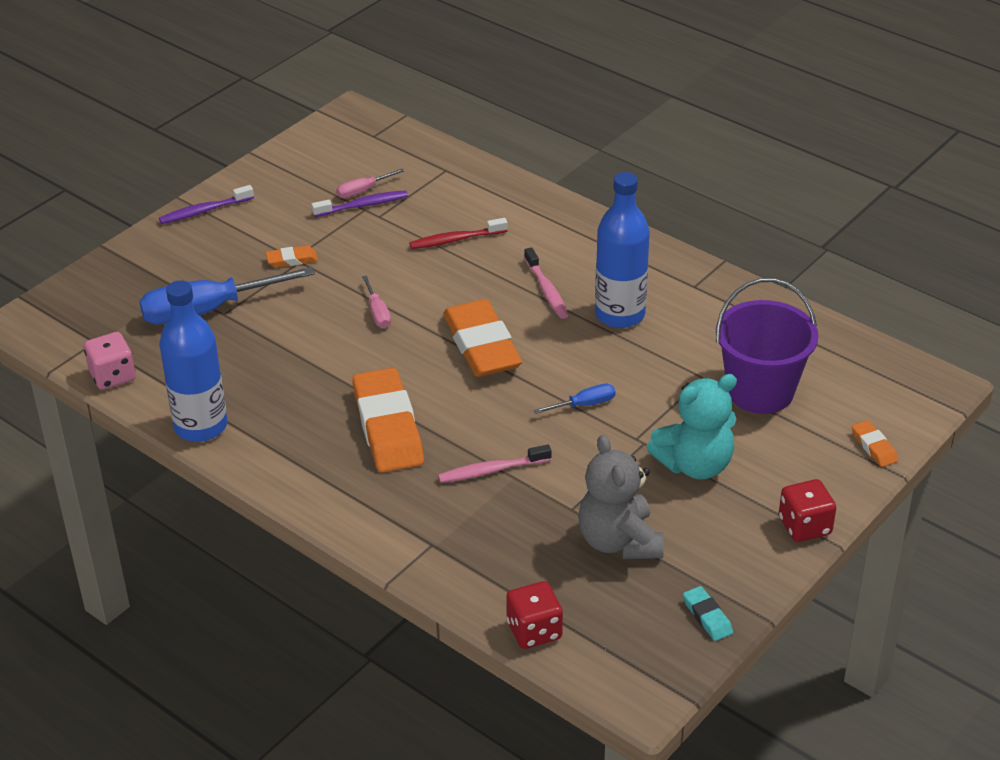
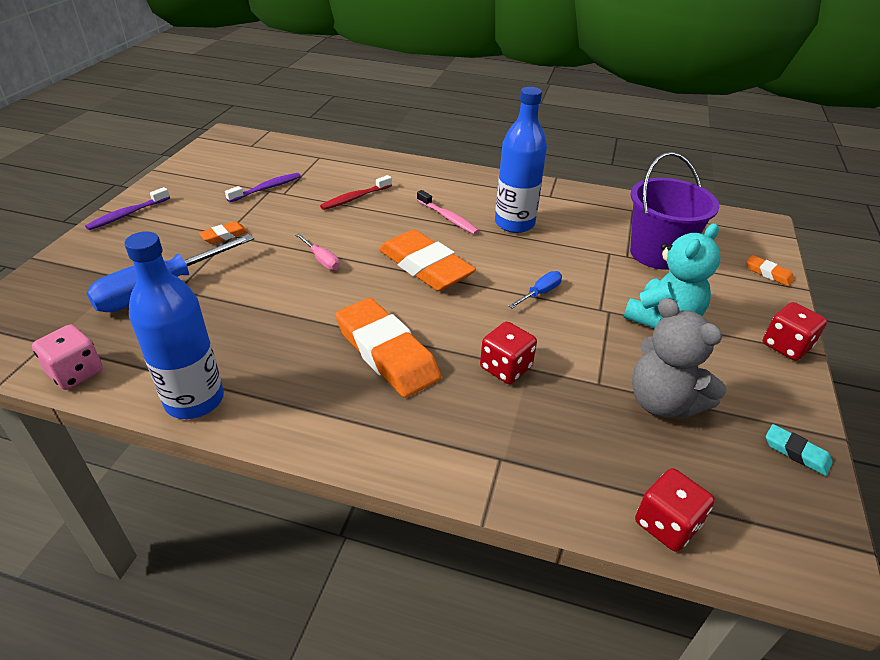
camera: 25 degrees left, 0 degrees up
(362, 191) = (261, 179): pink screwdriver -> none
(491, 470) = (505, 368): pink toothbrush -> red dice

